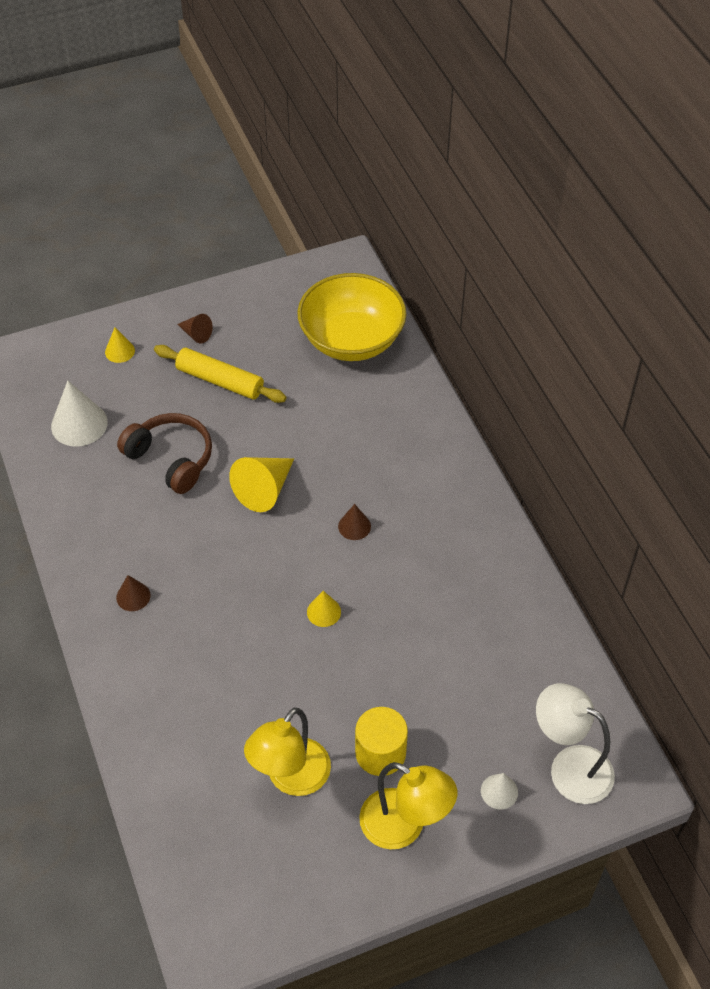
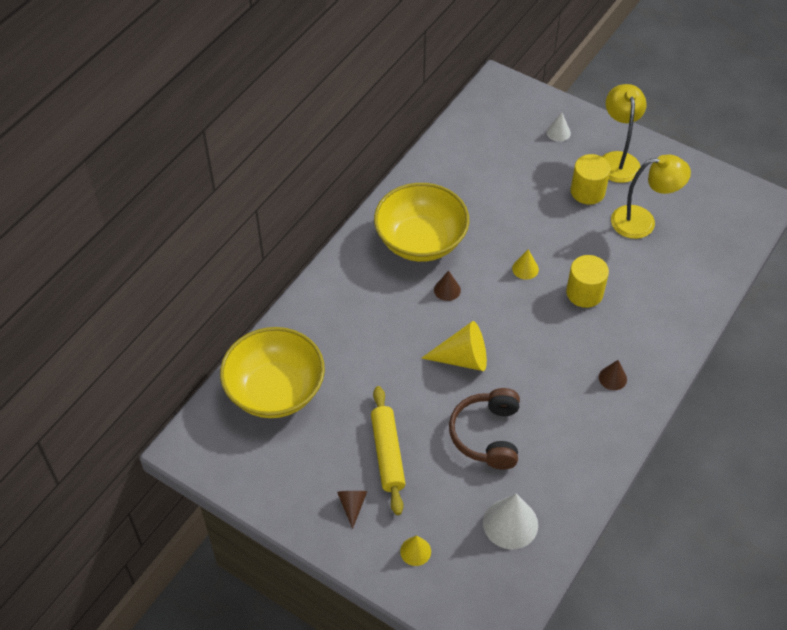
camera: 125 degrees left, 0 degrees up
(248, 645) = (584, 293): none -> yellow cylinder
(436, 541) = (420, 241): none -> yellow bowl
(569, 767) = (516, 112): white lamp -> none

